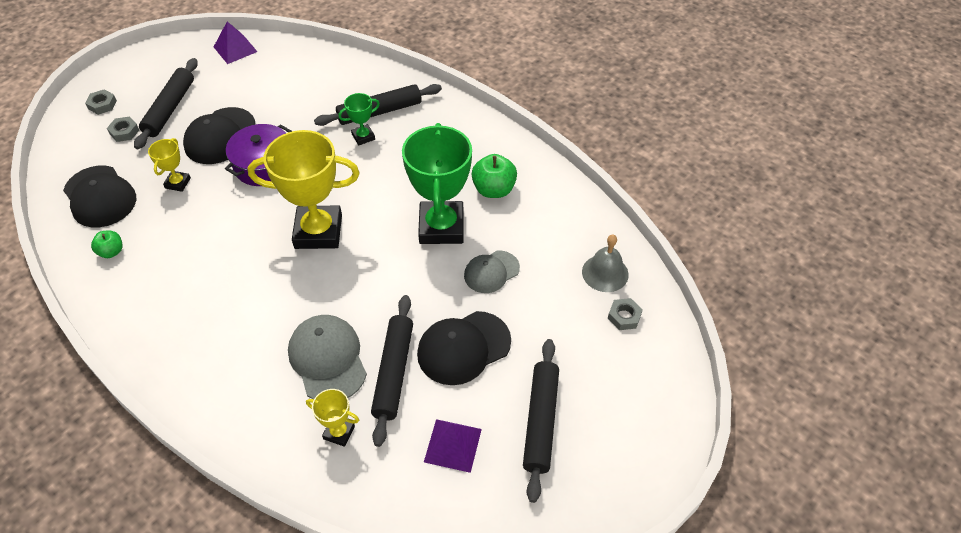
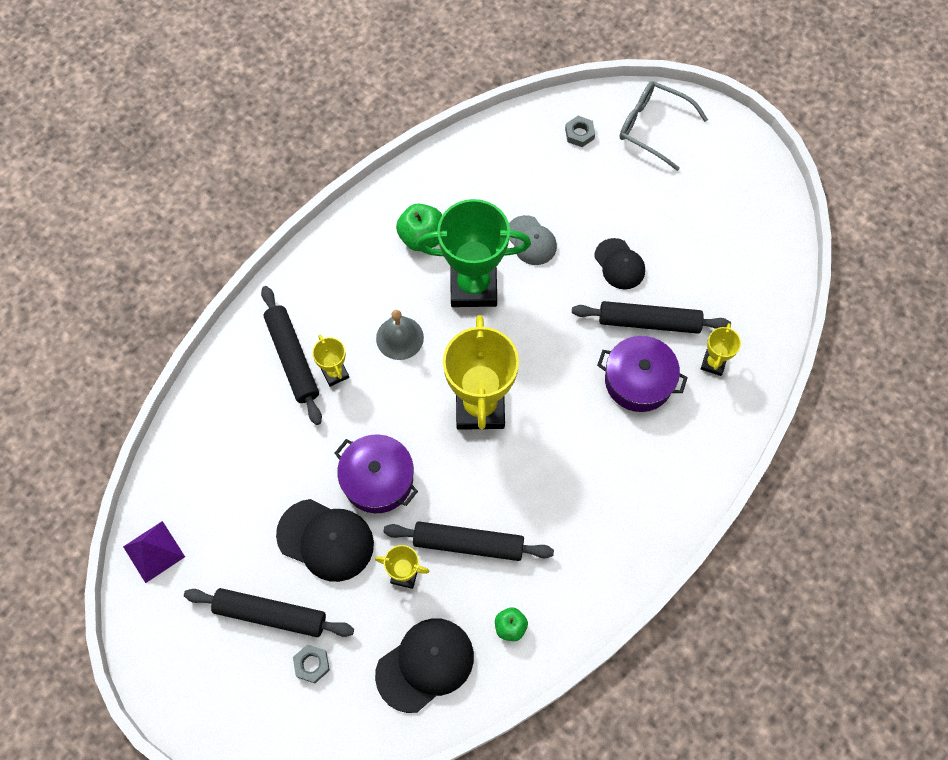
camera: 90 degrees left, 15 degrees up
(102, 105) = (256, 709): grey nut -> none
(327, 359) = (638, 381): grey cap -> purple pot
(363, 137) = (335, 373): green trophy -> yellow trophy
(453, 445) = (717, 271): purple pyramid -> none
(463, 348) = (619, 264): black cap -> black cap, size x0.64
(541, 421) = (690, 204): black rolling pin -> black rolling pin (468, 544)
(605, 273) = (530, 145): grey bell -> grey bell (399, 338)
(642, 389) = (653, 127): none -> grey glasses

